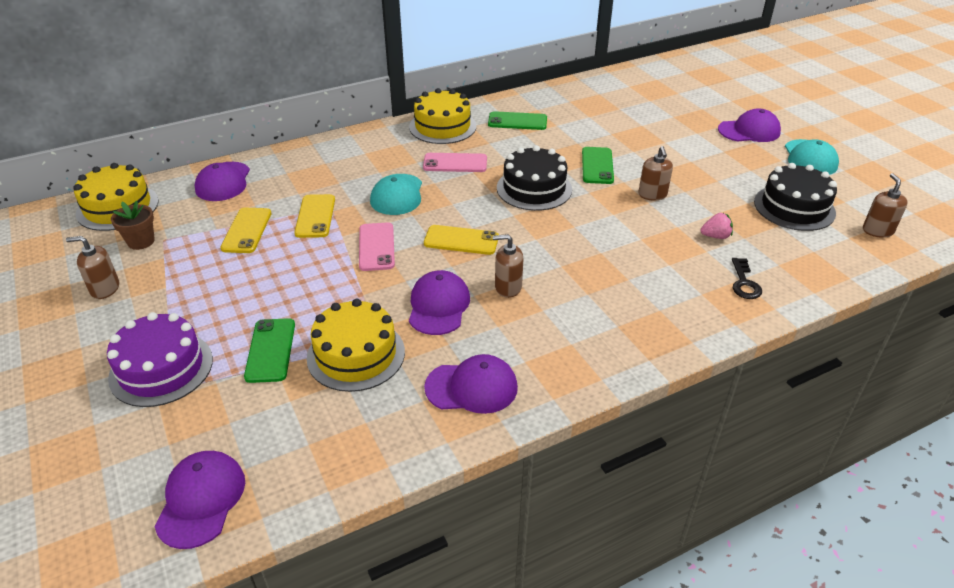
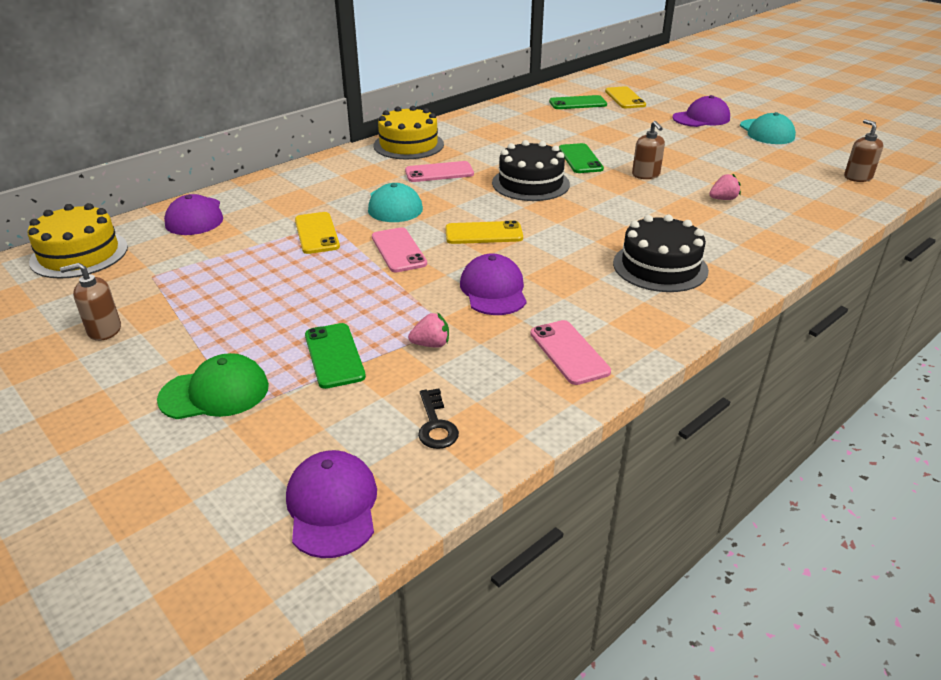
camera: 15 degrees left, 5 degrees down
(141, 241) = (125, 281): brown flower pot -> none
(161, 368) = (215, 392): purple cake -> green cap
(247, 230) = (246, 255): yellow phone -> yellow phone (625, 98)
(356, 354) = (431, 344): yellow cake -> pink strawberry
(472, 387) = (569, 352): purple cap -> pink phone
(508, 287) = (554, 265): brown soap dispenser -> none
(517, 121) = (481, 133): green phone -> green phone (577, 103)
(744, 283) = (771, 230): black key -> black key (436, 424)
(794, 207) = (777, 169): black cake -> black cake (660, 266)

